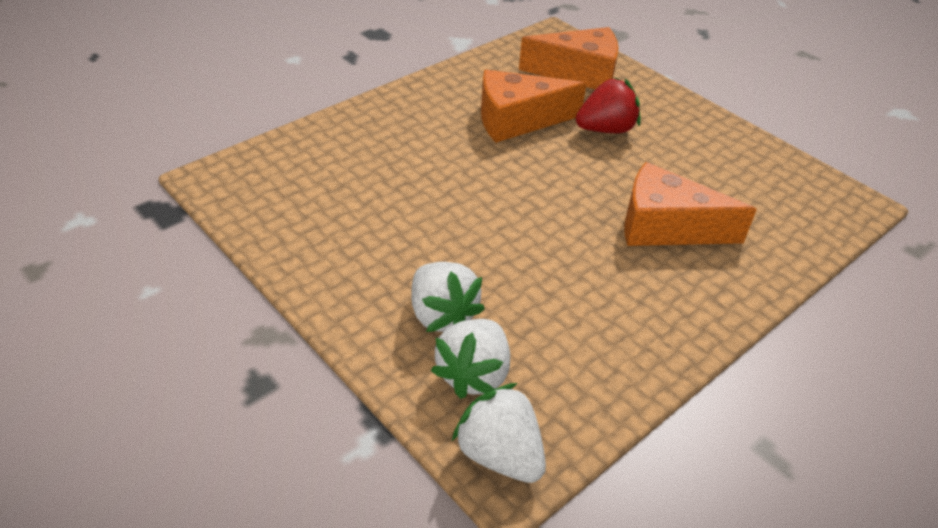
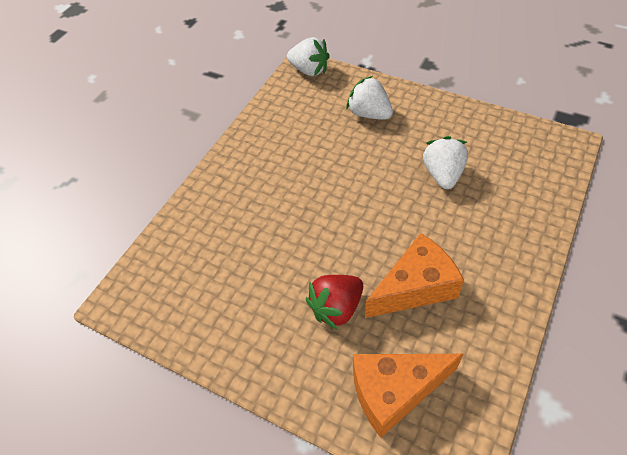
camera: 165 degrees right, 10 degrees up
(474, 374) = (337, 94): white strawberry -> white strawberry (443, 174)
(666, 227) = (262, 219): orange cheese -> none

